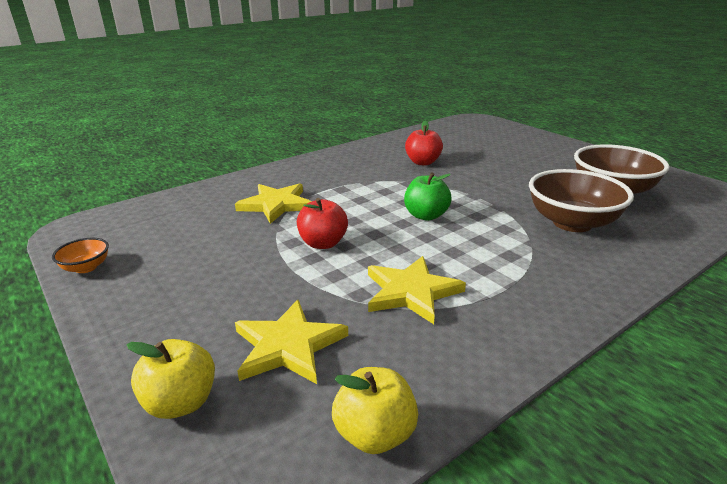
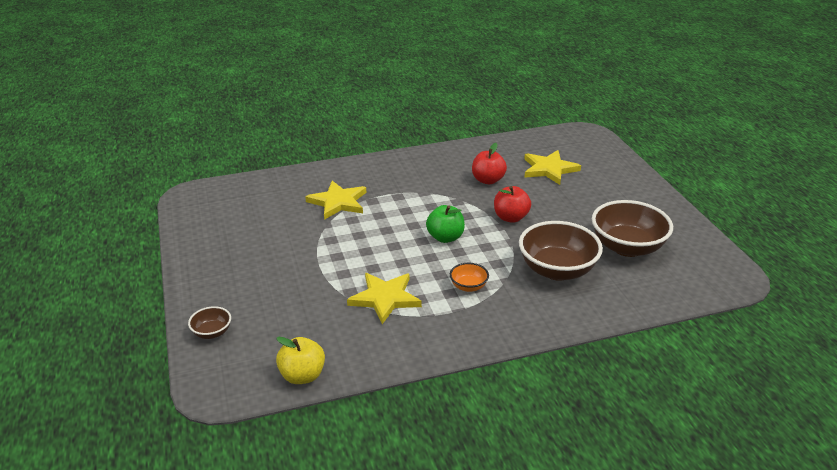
camera: 20 degrees right, 5 degrees up
(86, 267) = (189, 230): orange bowl -> orange bowl (468, 286)
(181, 403) = (212, 332): yellow apple -> brown bowl
(288, 346) = (285, 315): yellow star -> yellow star (549, 169)
(323, 243) = (351, 245): red apple -> red apple (511, 217)

